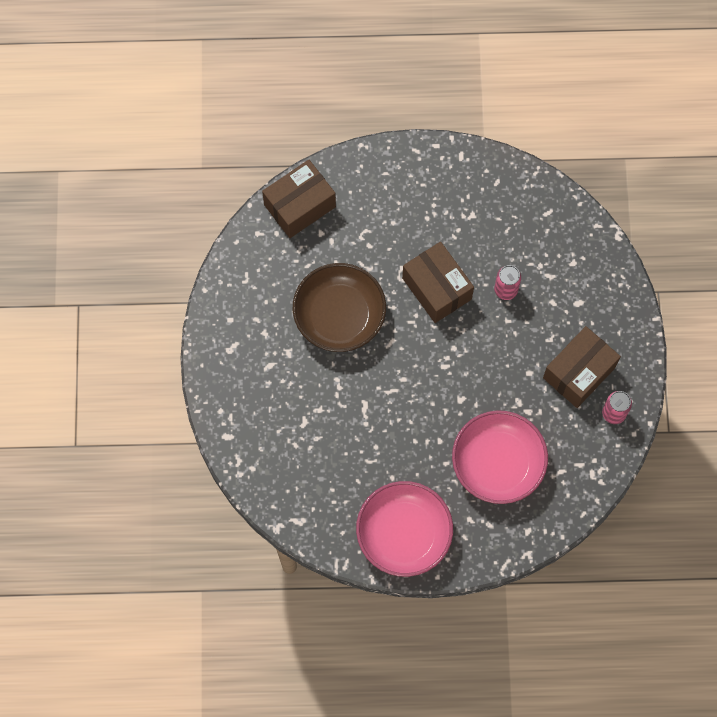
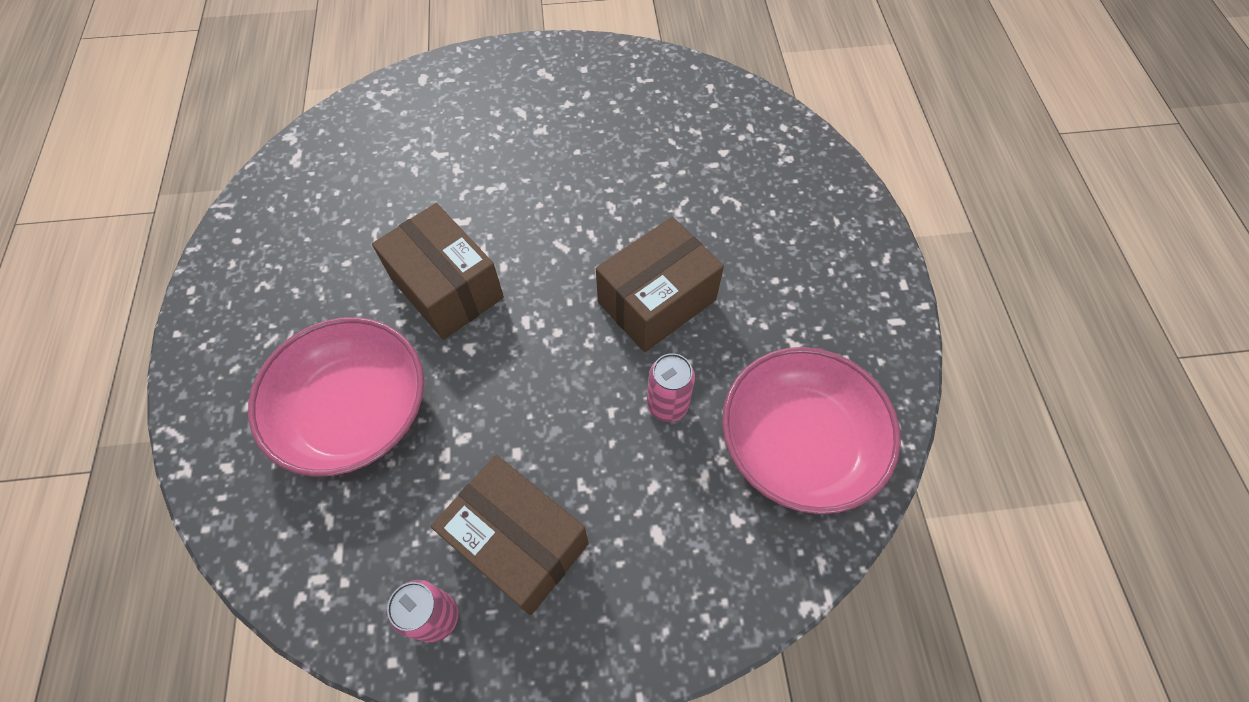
camera: 85 degrees right, 10 degrees down
(299, 206) = (760, 125): brown box -> brown box (447, 288)
(339, 315) = (600, 181): brown bowl -> none
(404, 534) = (254, 283): pink bowl -> pink bowl (799, 442)

